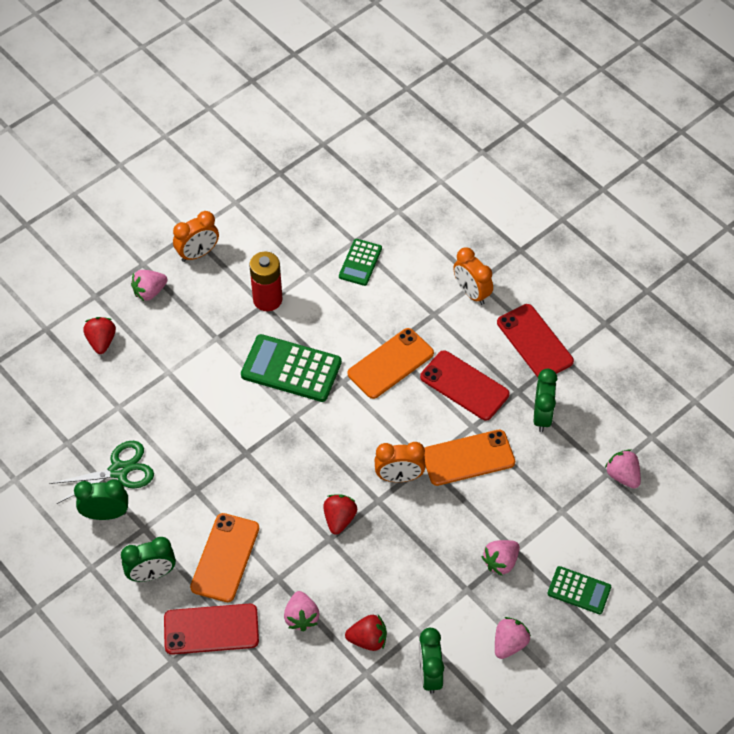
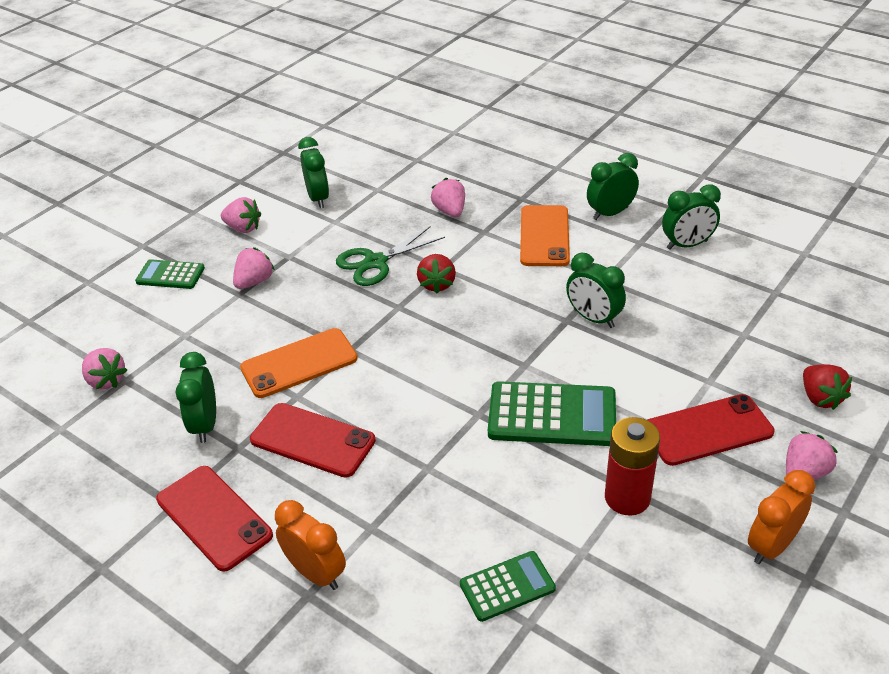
camera: 170 degrees right, 15 degrees down
(119, 470) = (699, 279): green scissors -> green scissors (375, 262)
(211, 629) = (532, 190): red phone -> red phone (707, 430)
(224, 449) = (593, 318): none -> green clock
(360, 262) = (507, 586): green calculator -> green calculator turned 60 degrees clockwise
(368, 639) = (381, 208): red strawberry -> none
(390, 363) = (419, 447): orange phone -> none
(399, 477) = (379, 331): orange clock -> none
(509, 644) = (243, 228): pink strawberry -> pink strawberry turned 90 degrees counterclockwise

